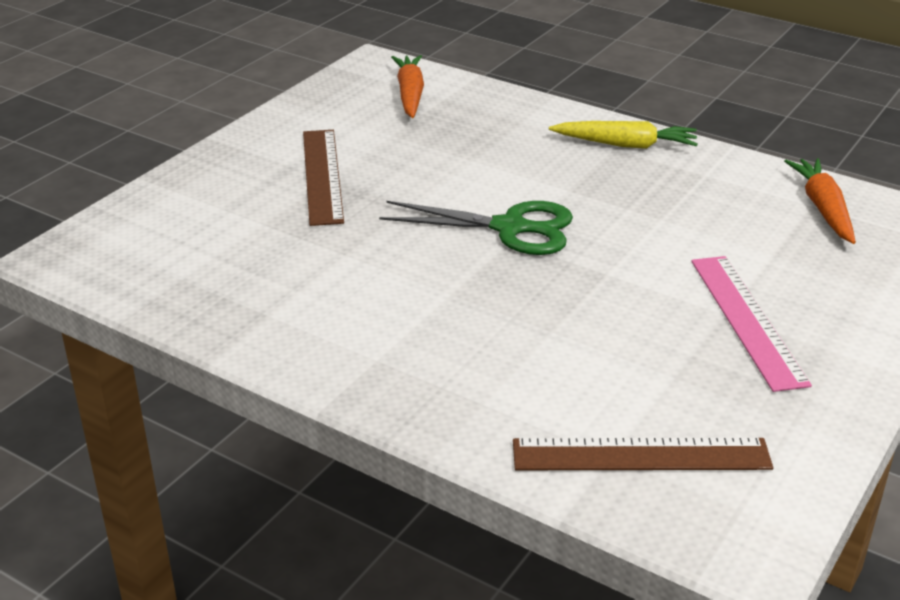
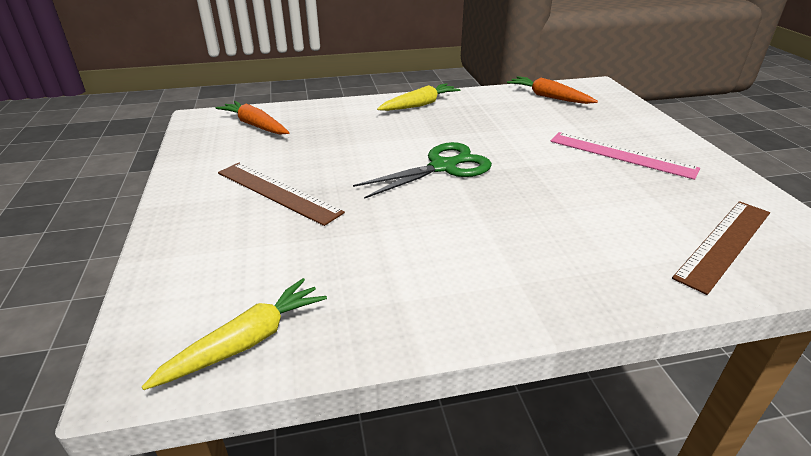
camera: 45 degrees left, 0 degrees up
(134, 278) = (246, 342): none -> yellow carrot

